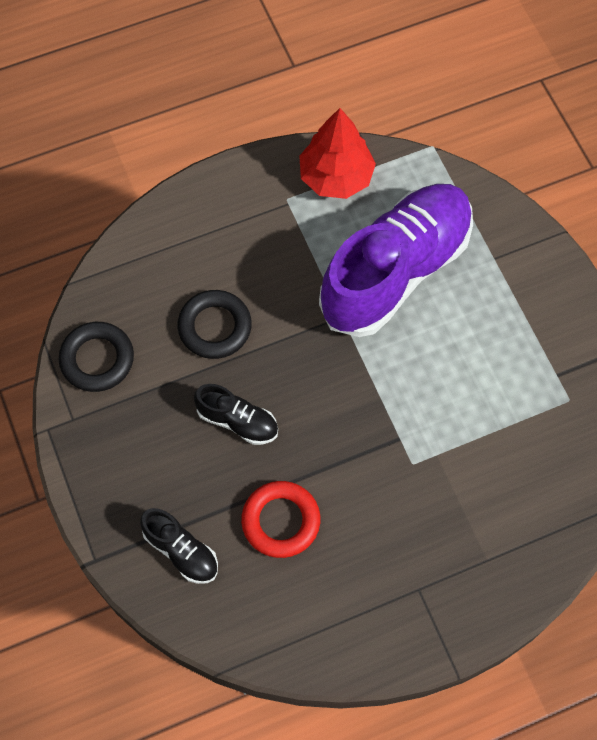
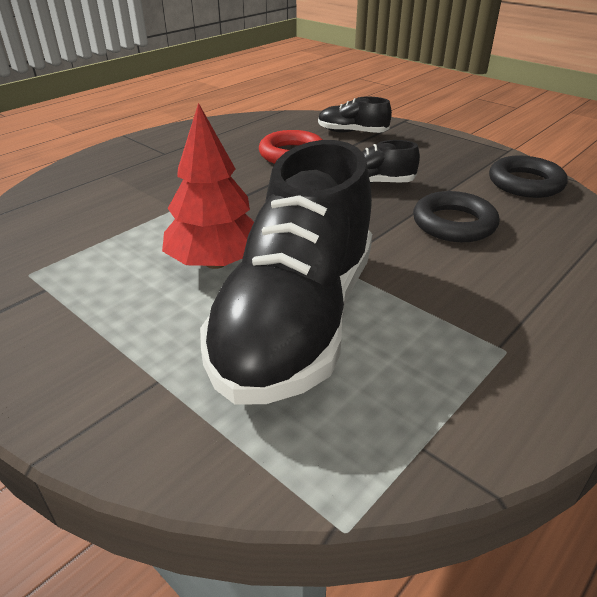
camera: 155 degrees right, 30 degrees down
(336, 177) = (468, 403): red tree -> red tree (216, 262)
(395, 271) = (297, 320): purple shoe -> black shoe

